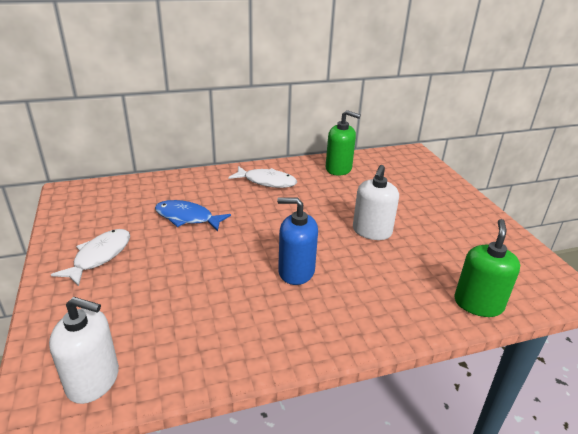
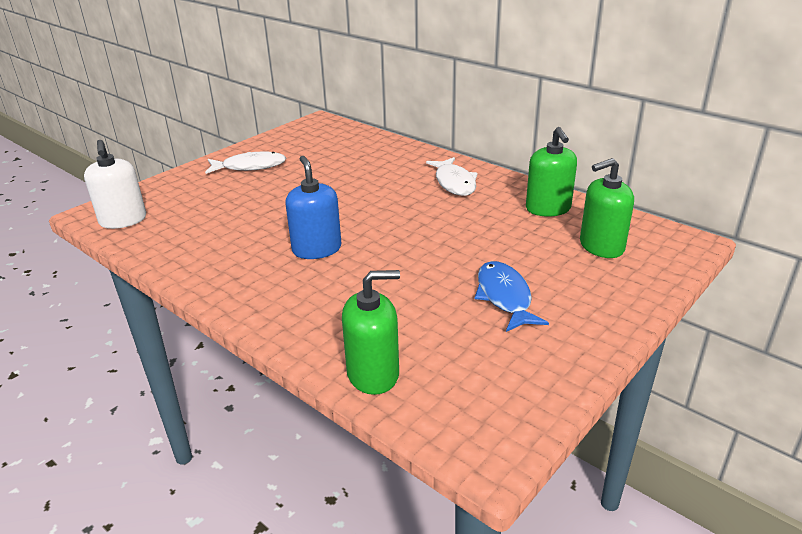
camera: 60 degrees right, 0 degrees up
(187, 218) = (340, 174): blue fish -> blue fish (504, 297)
(372, 231) = (438, 268): white soap dispenser -> none
(396, 173) = (601, 246): none -> green soap dispenser

